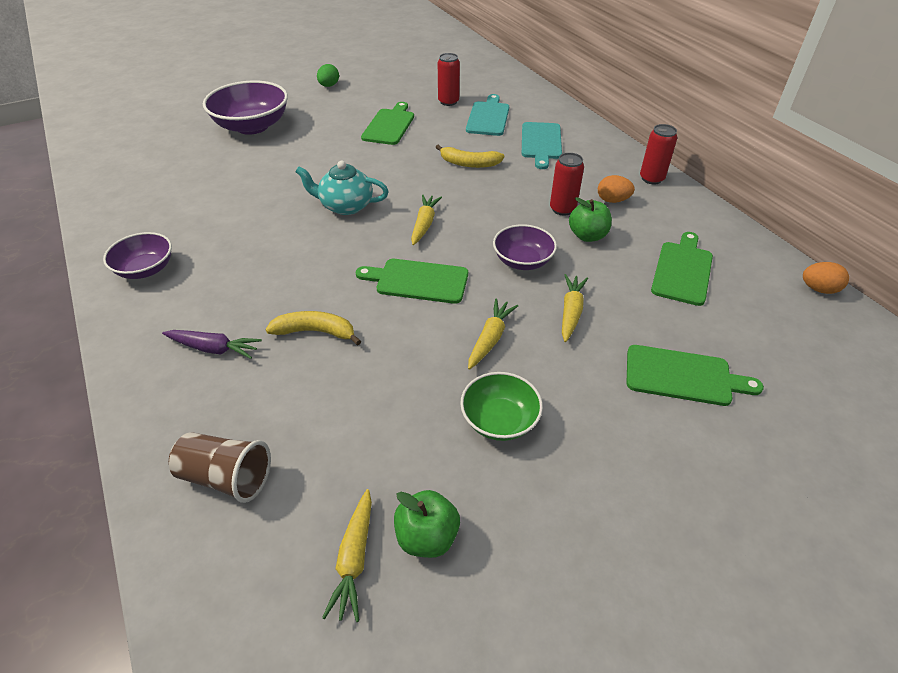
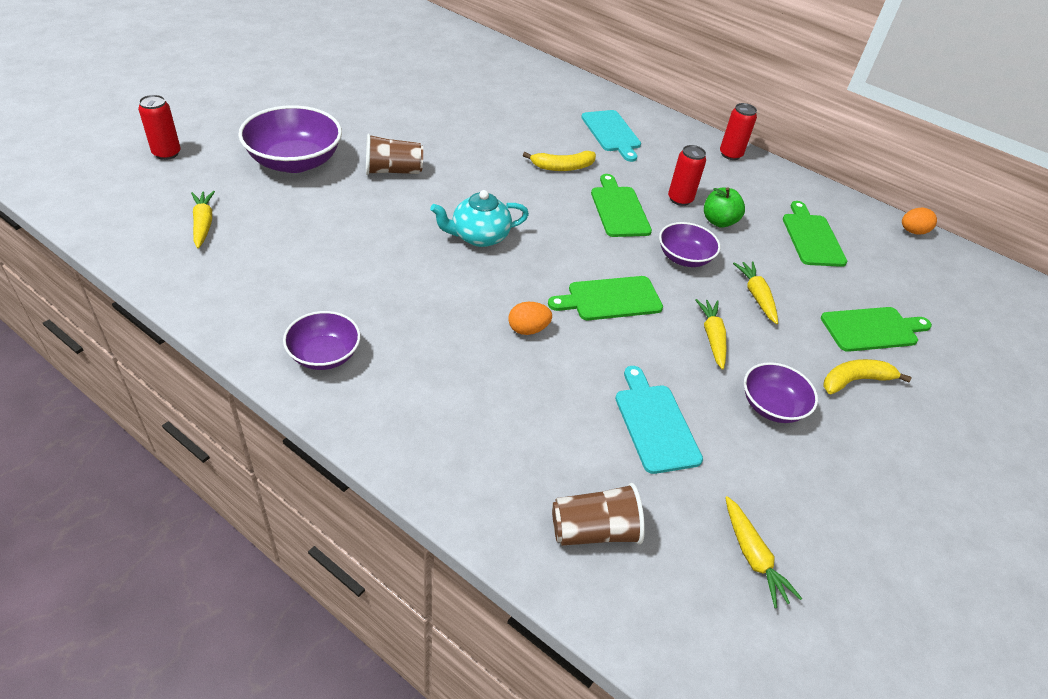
camera: 30 degrees left, 0 degrees up
(214, 348) = (475, 417): purple carrot -> none
(316, 332) = (559, 373): yellow banana -> yellow banana (855, 380)
(320, 144) = (393, 171): none -> brown cup
(329, 86) = (342, 97): green egg -> none
(389, 125) = (449, 137): green cutting board -> green cutting board (619, 209)
(424, 224) = (571, 240): yellow carrot -> yellow carrot (203, 224)
(427, 537) = (791, 518): green apple -> none
(448, 102) = (488, 100): red can -> red can (167, 153)
(488, 117) = (542, 112): turquoise cutting board -> turquoise cutting board (655, 424)
(499, 420) = (772, 406): green bowl -> purple bowl
(612, 200) = (714, 182): orange egg -> orange egg (528, 329)

